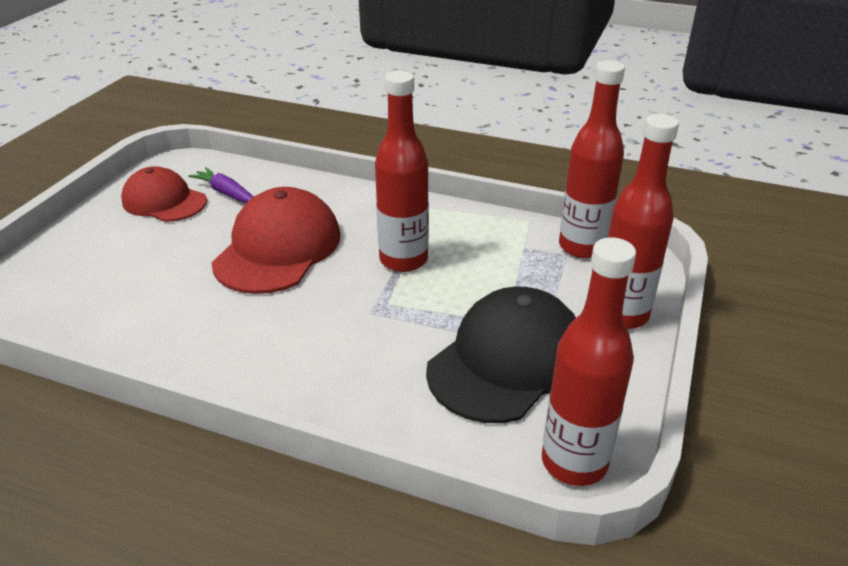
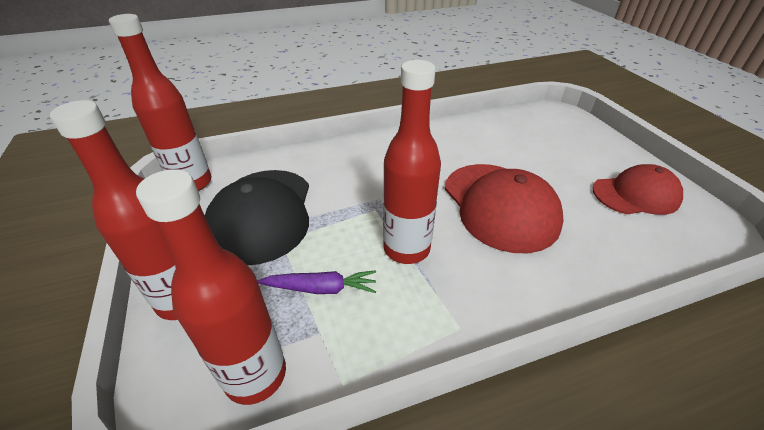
camera: 140 degrees right, 5 degrees up
(227, 193) = (622, 227): purple carrot -> purple carrot (321, 288)

